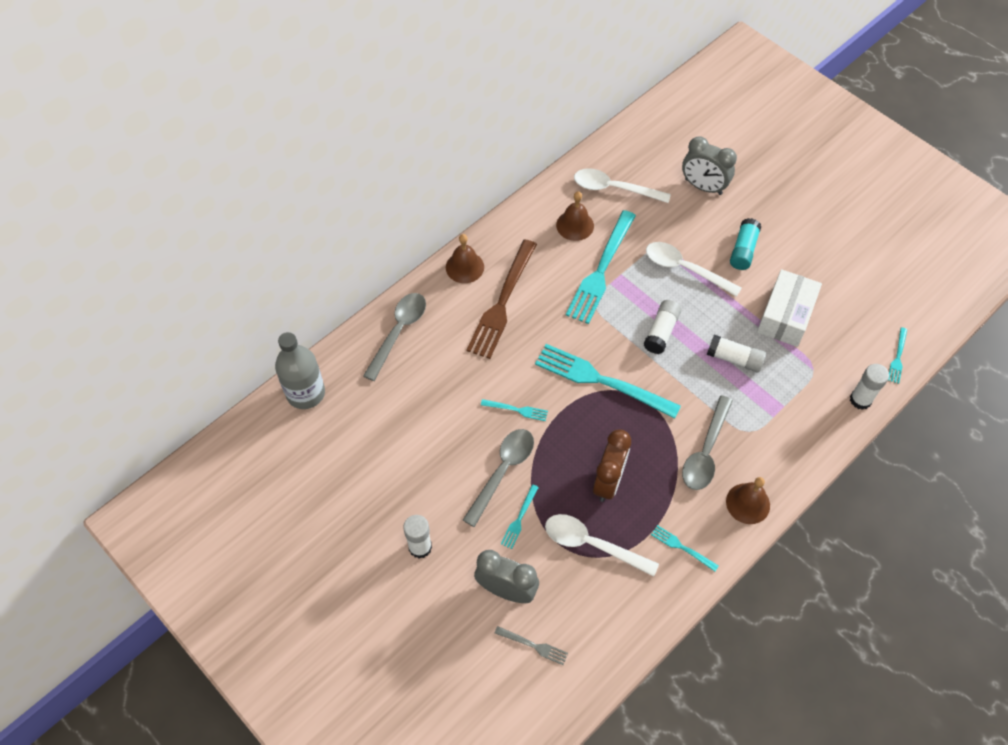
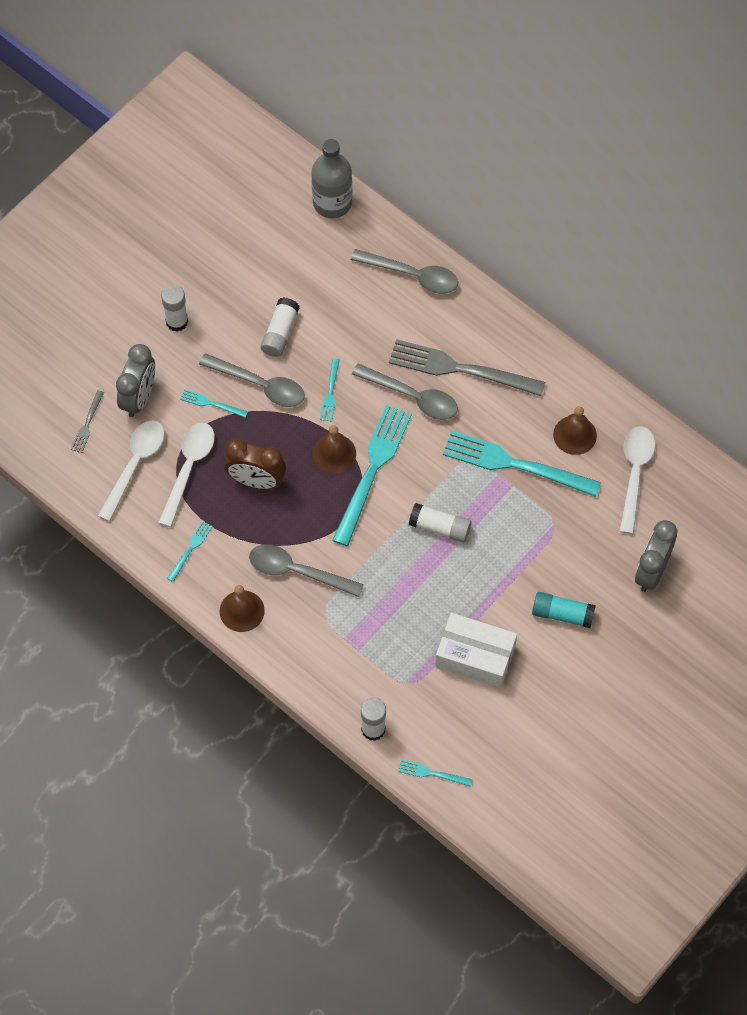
camera: 85 degrees right, 5 degrees up
(464, 267) = (502, 328): brown bell -> brown bell (334, 453)
(502, 304) = (459, 369): brown fork -> grey fork
(528, 342) = (413, 397): none -> grey spoon
(684, 268) = (528, 551): white spoon -> white spoon (135, 464)
(734, 359) = (412, 601): white glue stick -> white glue stick (280, 332)

